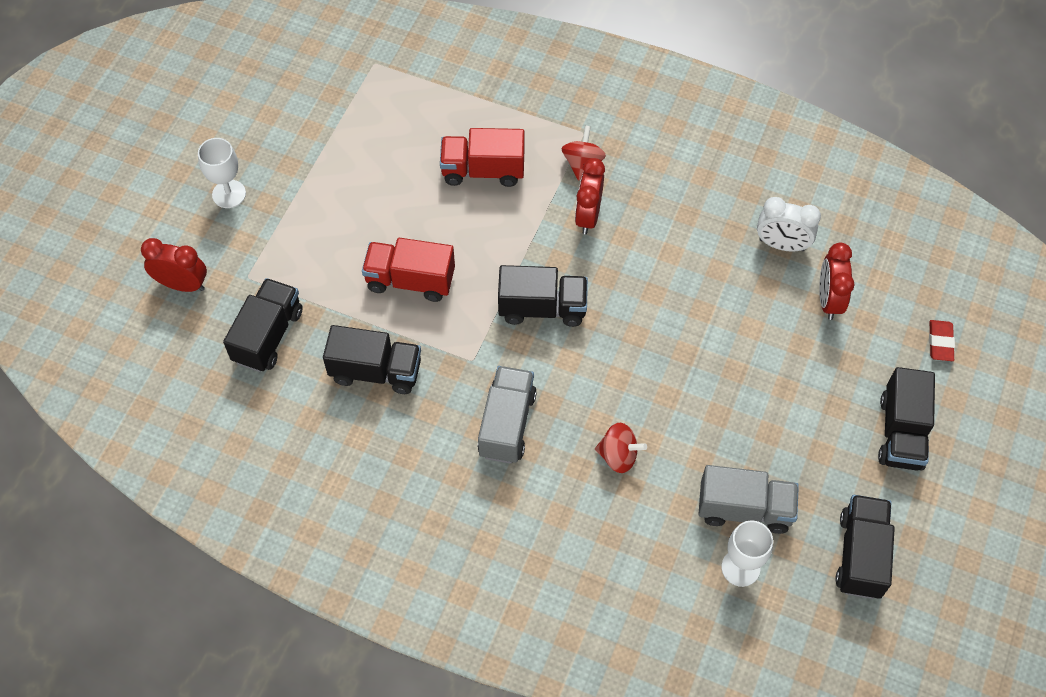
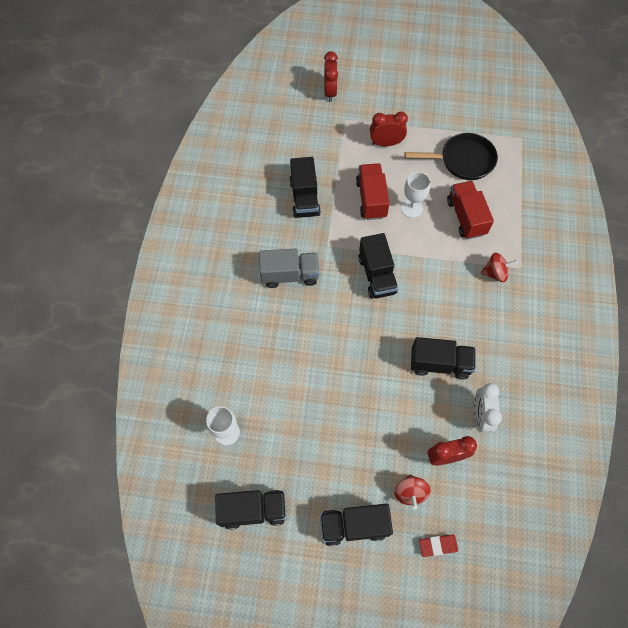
camera: 75 degrees right, 5 degrees up
(229, 194) = (396, 94): white goblet -> white goblet (411, 208)
(268, 336) = (311, 140): black truck -> black truck (439, 363)
(386, 144) = (463, 160): none -> black pan
(588, 216) = (455, 286): red clock -> red clock (386, 143)
(618, 456) = (286, 342): red spinning top -> red spinning top (410, 492)
(744, 509) = (268, 427): grey truck -> none

